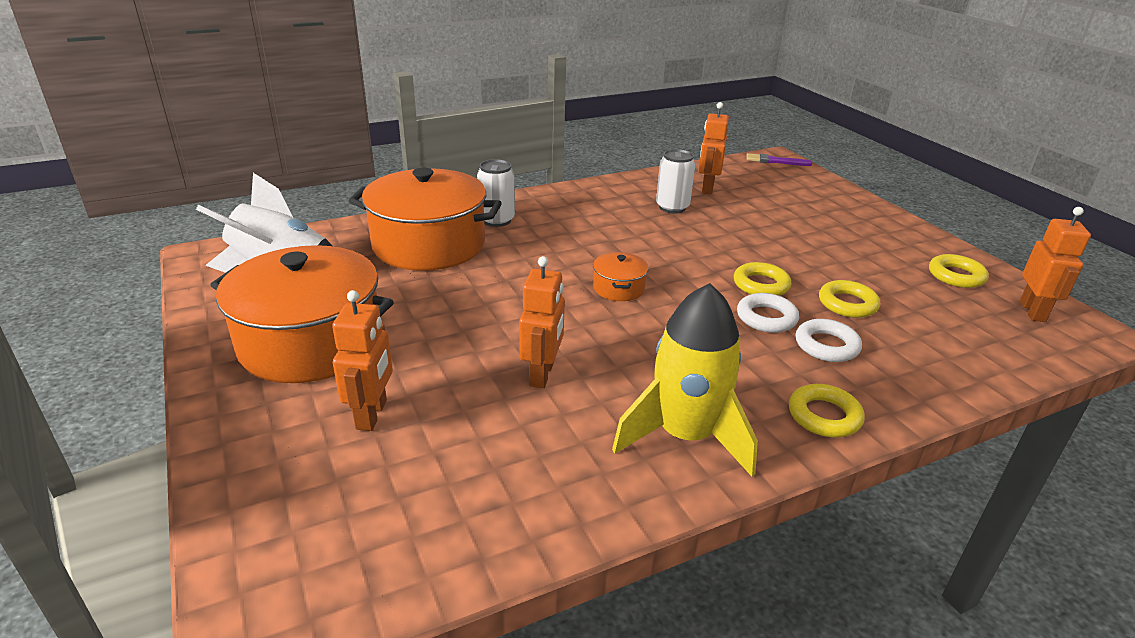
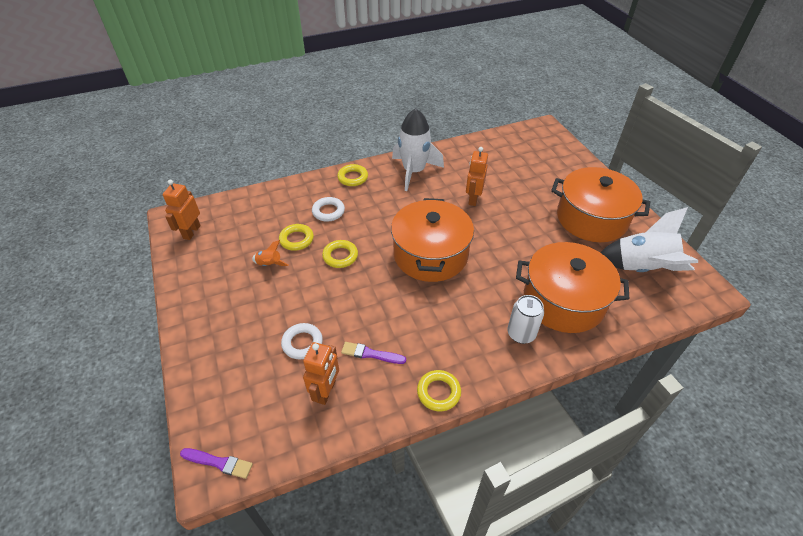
camera: 175 degrees left, 15 degrees up
(372, 415) = (542, 182): orange robot -> none
(619, 288) = (430, 254): orange pot -> orange pot, size x2.35
(672, 207) = (371, 354): white can -> purple brush
(685, 435) = (414, 171): yellow rocket -> white rocket
(766, 318) = (350, 230): white ring -> white ring (302, 343)
(860, 275) = (269, 264): none -> orange rocket
(956, 276) = (205, 262): yellow ring -> yellow ring (438, 392)

